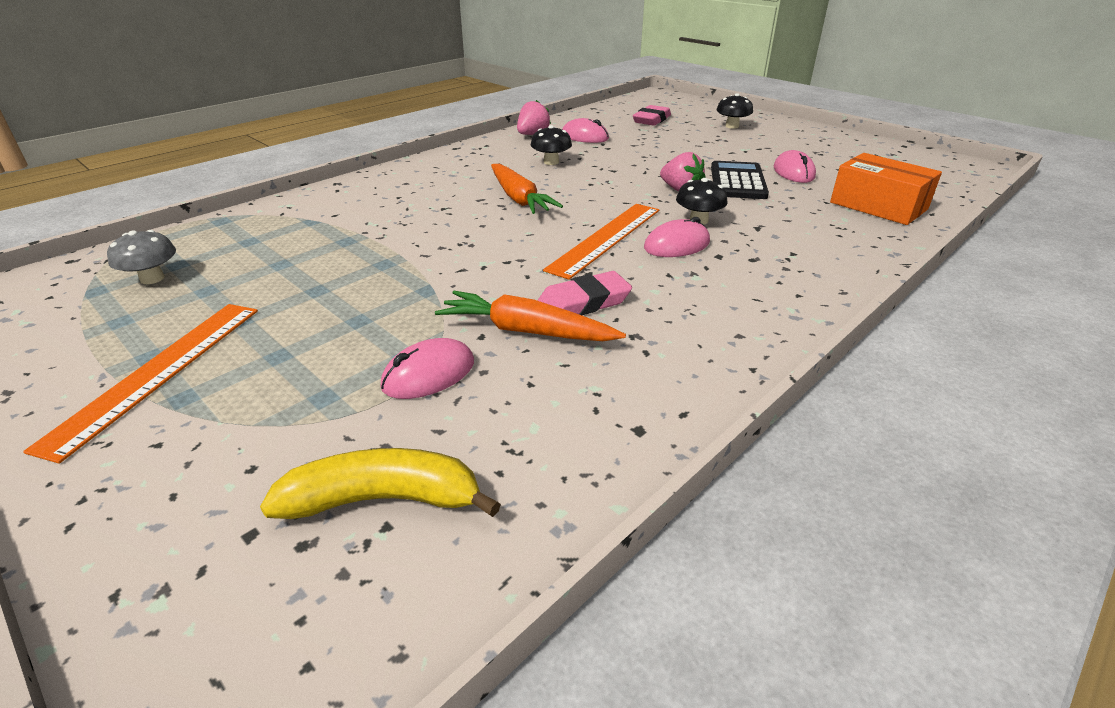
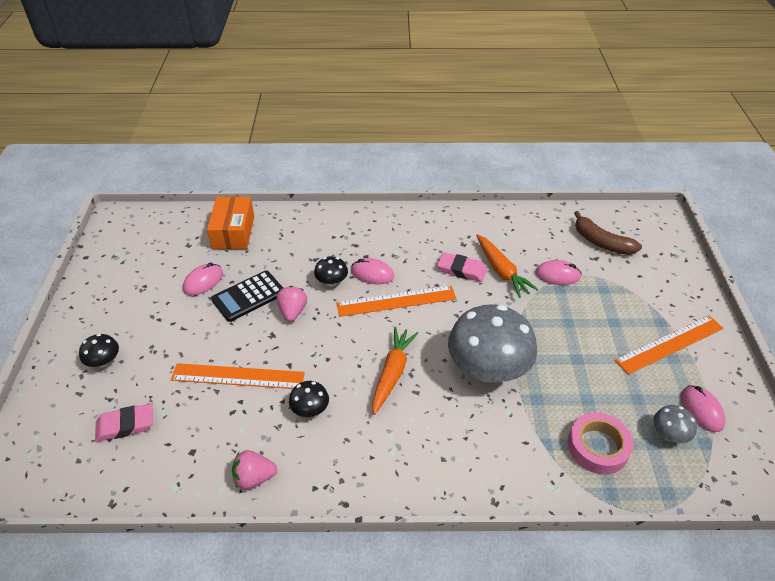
camera: 135 degrees left, 10 degrees up
(249, 239) = (598, 447): none -> pink tape
(384, 499) = (601, 242): yellow banana -> brown banana
(425, 237) = (488, 369): none -> grey mushroom
(584, 137) = (225, 436): pink mouse -> pink mouse (701, 410)
(635, 153) = (238, 376): none -> orange ruler

